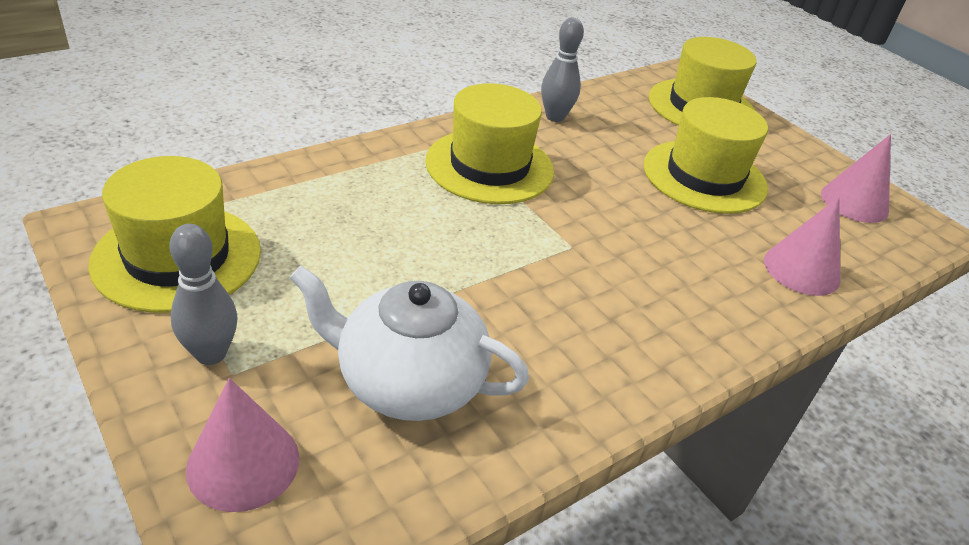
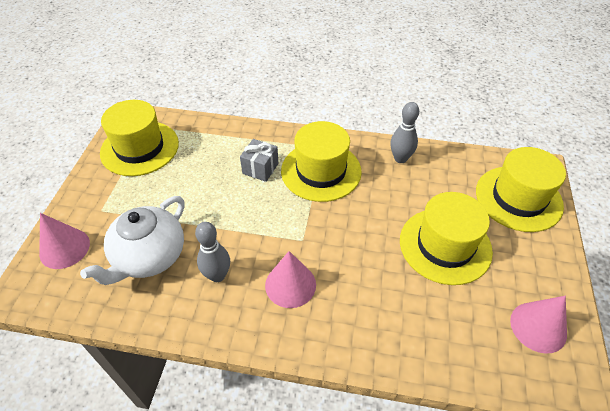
camera: 50 degrees right, 10 degrees up
(211, 354) = (103, 197): grey bowling pin -> grey bowling pin (217, 275)
(408, 382) = (149, 257): white teapot -> white teapot turned 120 degrees counterclockwise
(411, 197) = (260, 168): none -> grey gift
(801, 269) = (421, 340): pink cone -> pink cone (290, 285)

